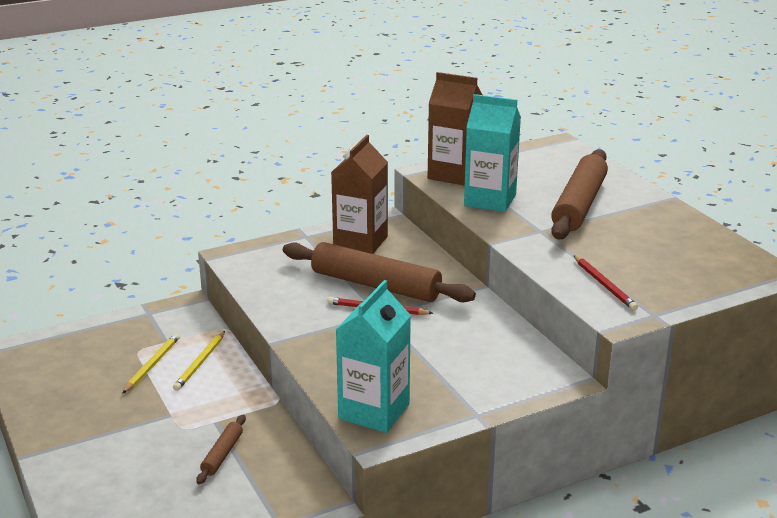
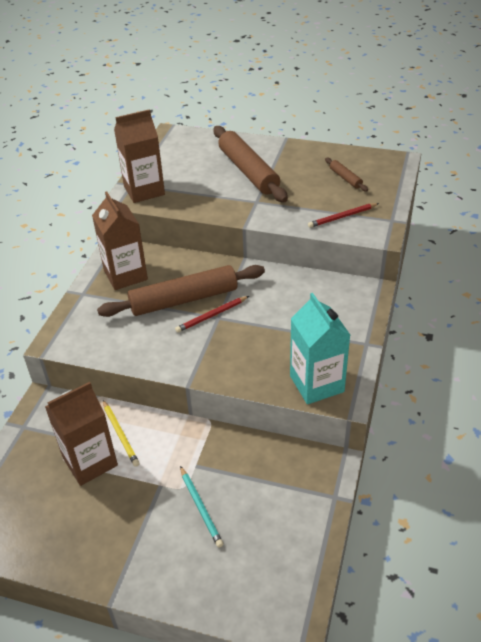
camera: 45 degrees left, 15 degrees up
(152, 365) = (90, 461): yellow pencil -> brown carton
(171, 450) = (201, 507): none -> turquoise pencil
(222, 454) = (235, 483): brown rolling pin -> brown rolling pin (345, 178)
(490, 200) = (195, 197): turquoise carton -> none
(604, 285) = (342, 217): red pencil -> red pencil turned 135 degrees clockwise

